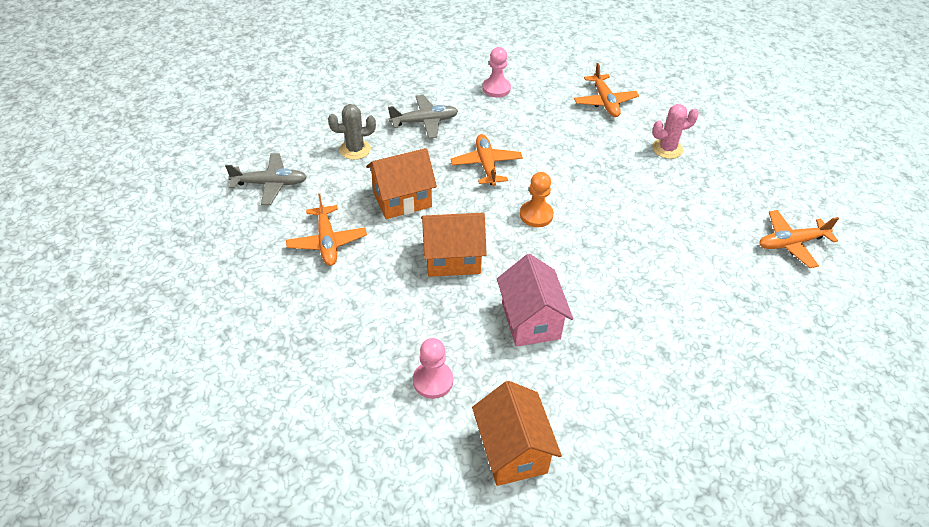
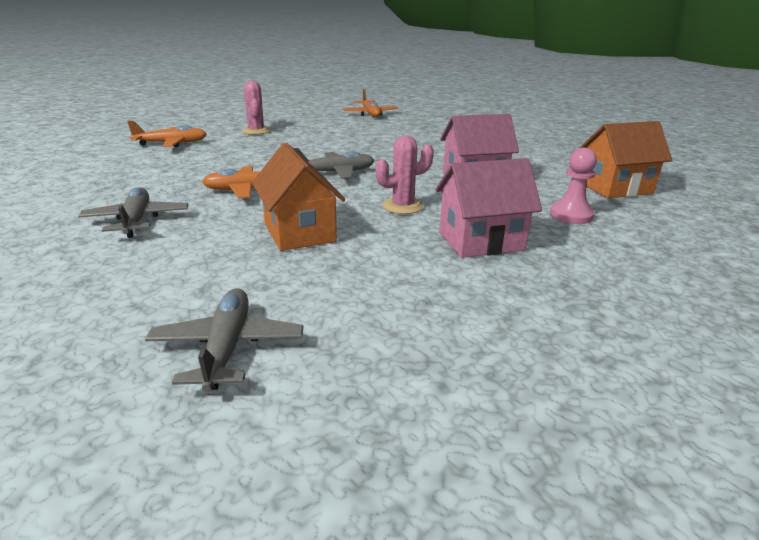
camera: 90 degrees left, 20 degrees down
(327, 242) = (382, 281): orange plane -> none
(355, 149) = (170, 268): grey cactus -> none
(380, 302) = (481, 241): none -> pink house
(452, 259) = (402, 206): orange house -> pink cactus
(496, 88) = (100, 182): pink pawn -> none
(536, 215) = (335, 173): orange pawn -> grey plane

